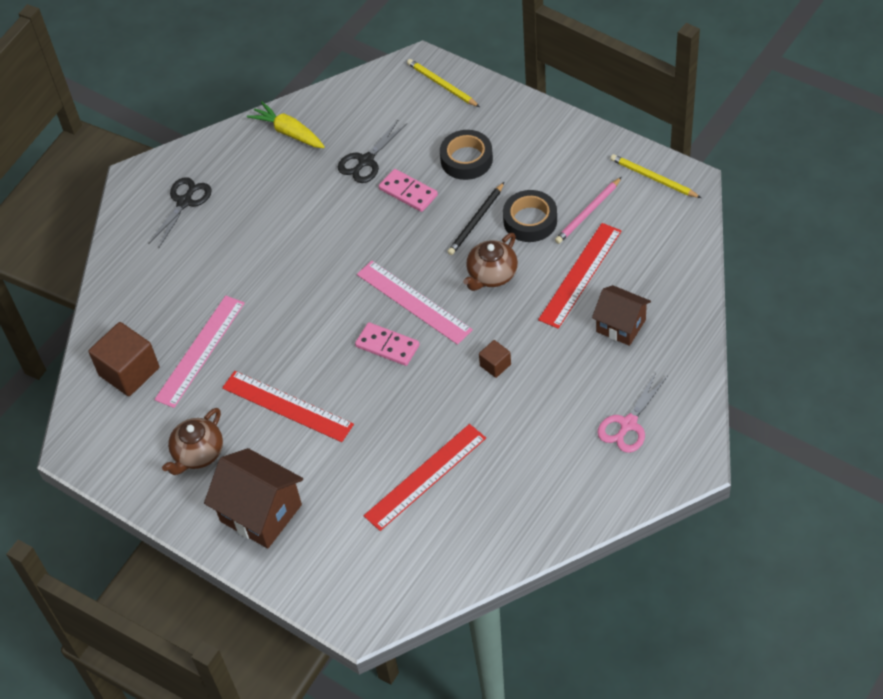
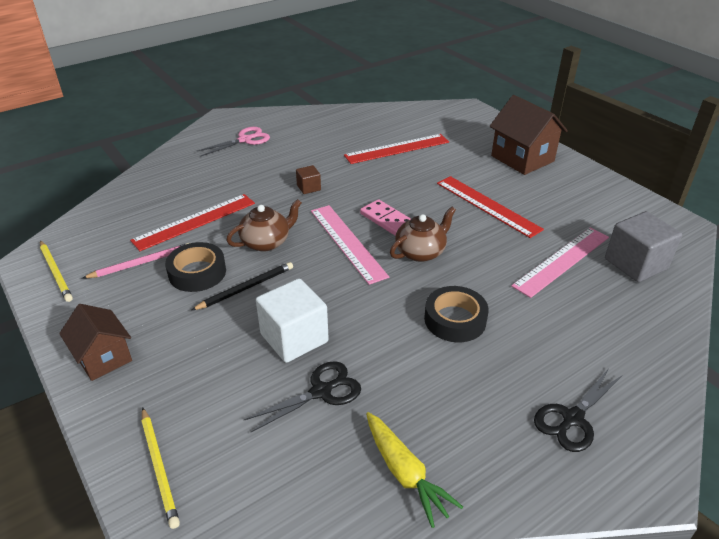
camera: 165 degrees left, 15 degrees down
(129, 371) = (635, 264): brown cube -> grey cube
(198, 454) = (569, 197): brown teapot -> brown teapot (421, 252)
(408, 192) = (294, 338): pink domino -> white cube
(466, 159) = (208, 352): black tape -> black tape (455, 319)
(621, 326) = (197, 184): brown house -> brown house (103, 358)

